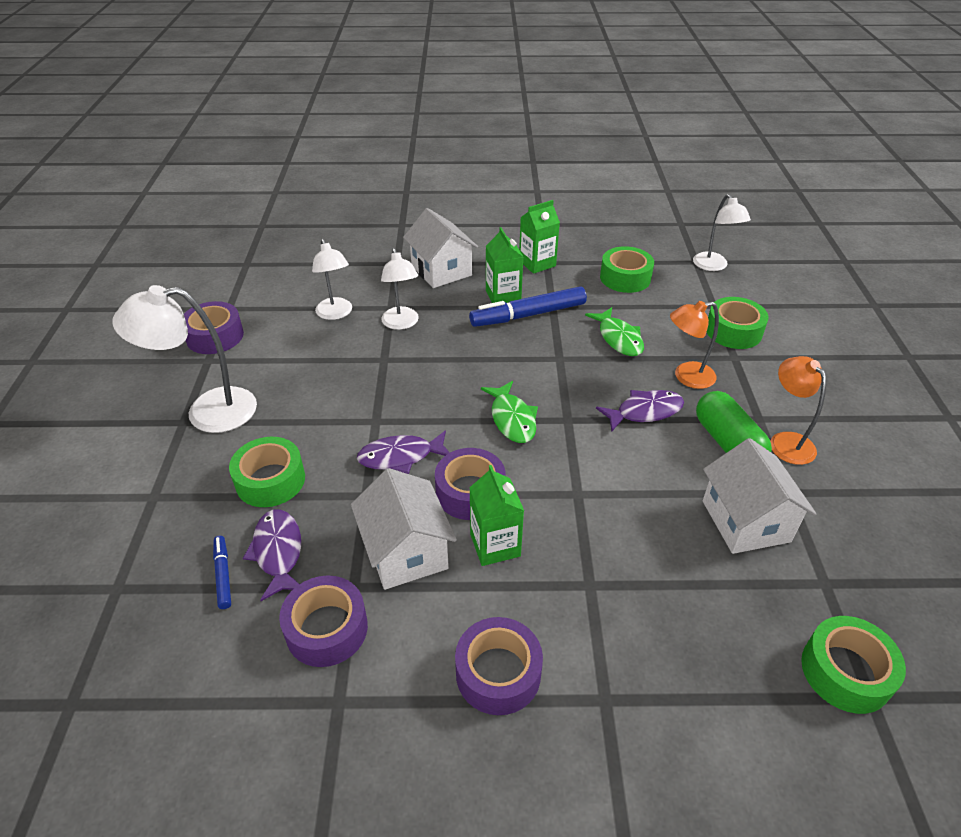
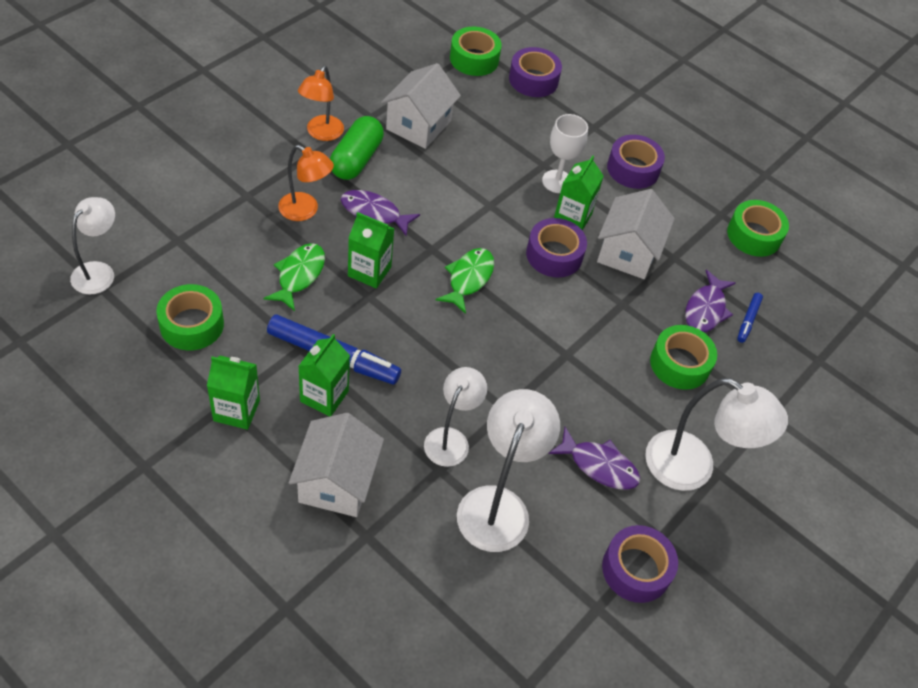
camera: 145 degrees left, 10 degrees up
(327, 629) = (705, 248): purple tape -> purple tape (533, 80)
(336, 314) = (498, 505): white lamp -> white lamp, size x1.55
(400, 457) = (575, 312): purple fish -> purple fish (599, 465)
(554, 575) = (557, 181): none -> white goblet
(583, 372) = (369, 271): none -> green carton
(733, 331) = (208, 211): green tape -> green tape (754, 235)

